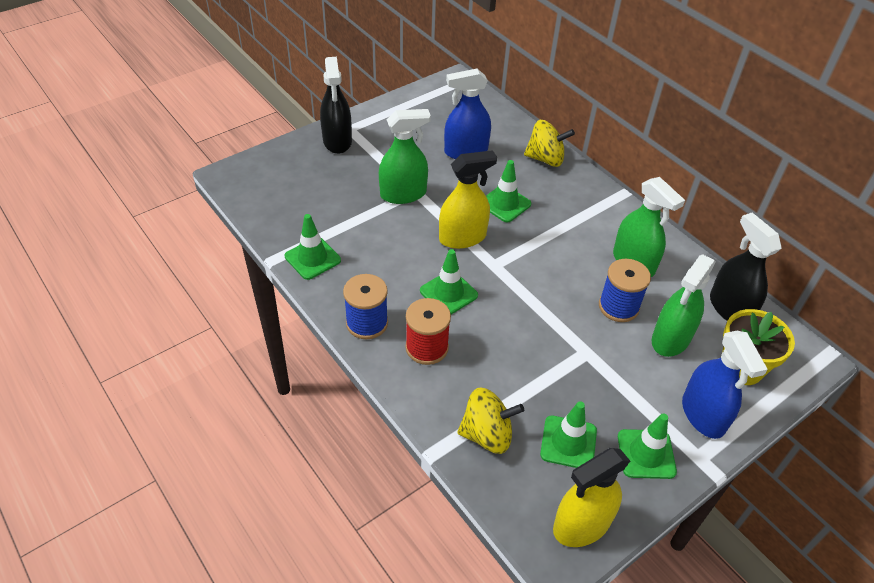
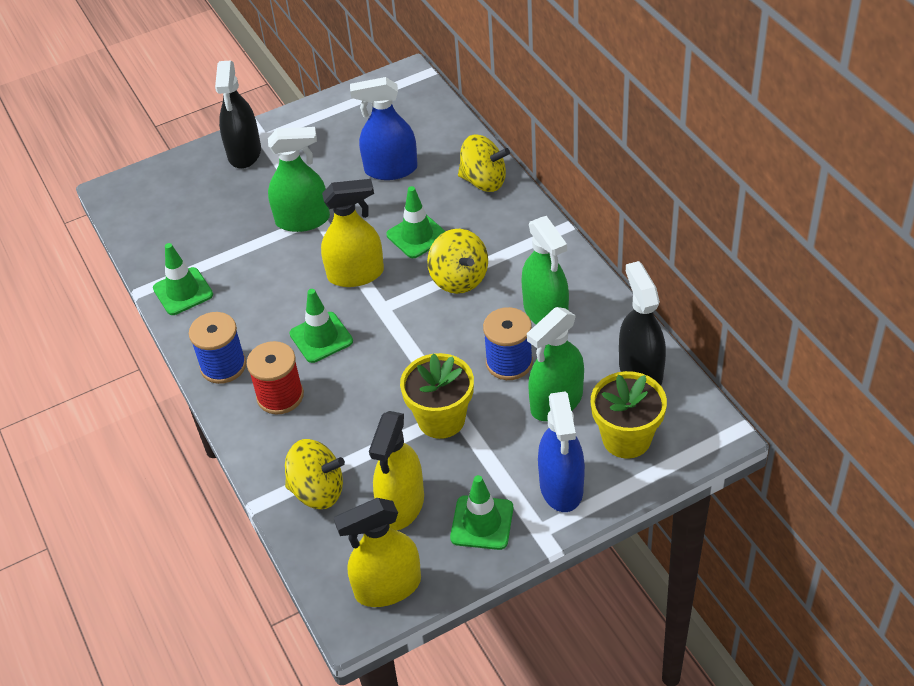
camera: 15 degrees right, 0 degrees up
(552, 238) = (459, 278): none -> yellow spinning top
(568, 442) = (401, 505): green traffic cone -> yellow spray bottle
(577, 360) = (441, 419): none -> yellow flower pot

